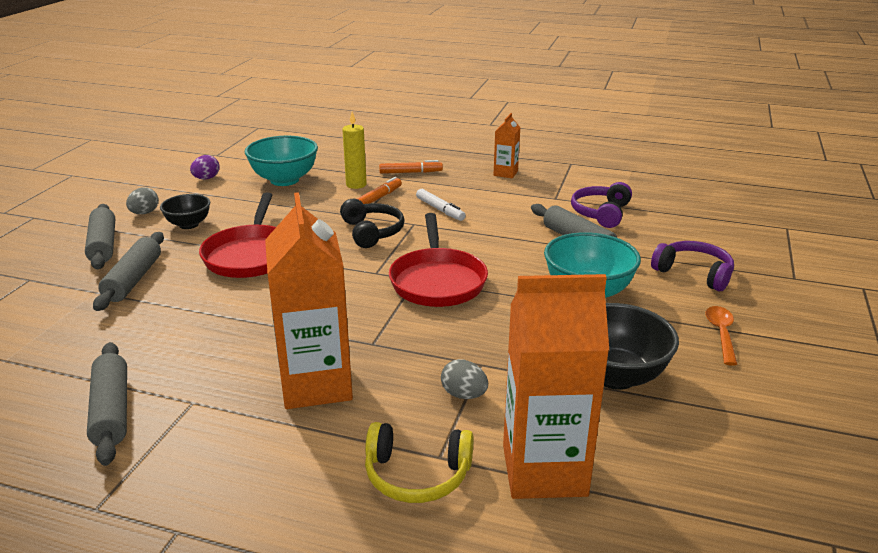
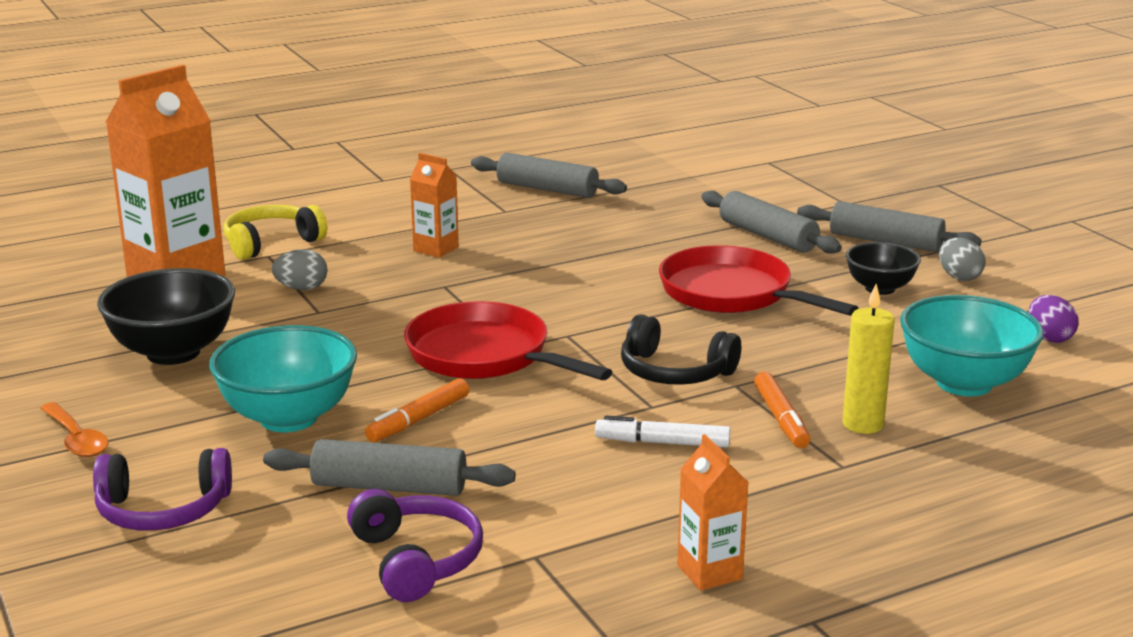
camera: 135 degrees right, 5 degrees down
(316, 385) = (436, 249): orange carton -> orange carton, size x0.49
(410, 172) = (851, 488): orange marker -> orange marker (418, 420)

